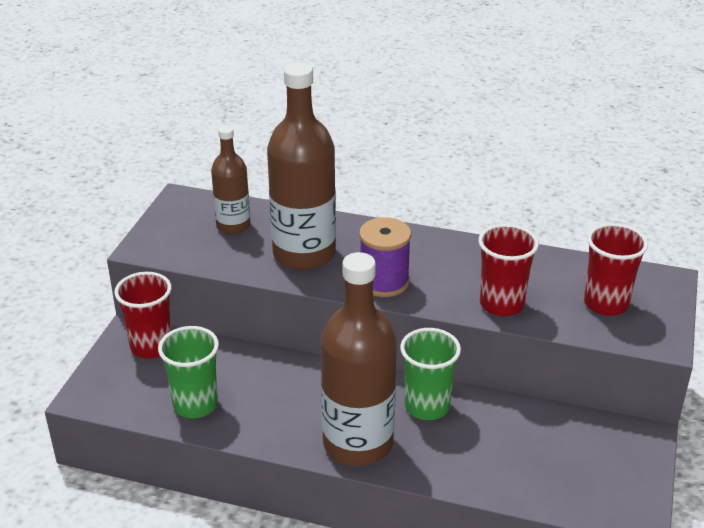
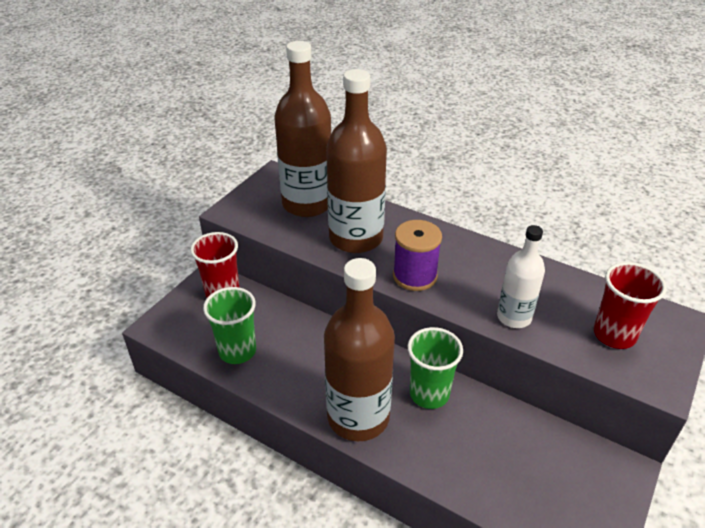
camera: 15 degrees right, 5 degrees up
(233, 226) = (307, 204): brown bottle -> brown bottle, size x1.78
(501, 304) = (514, 317): red cup -> white bottle

